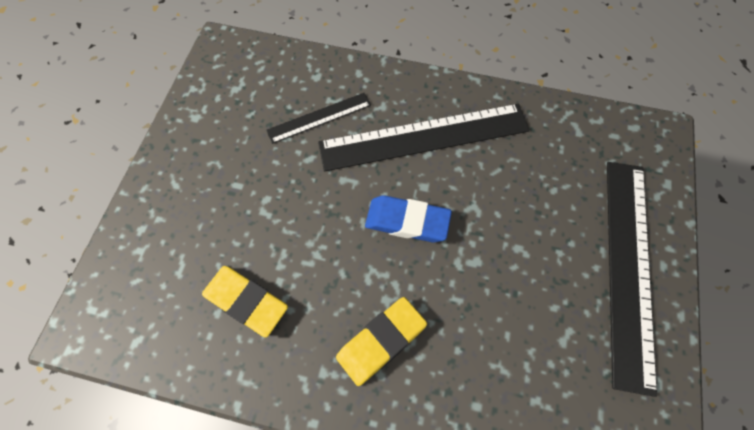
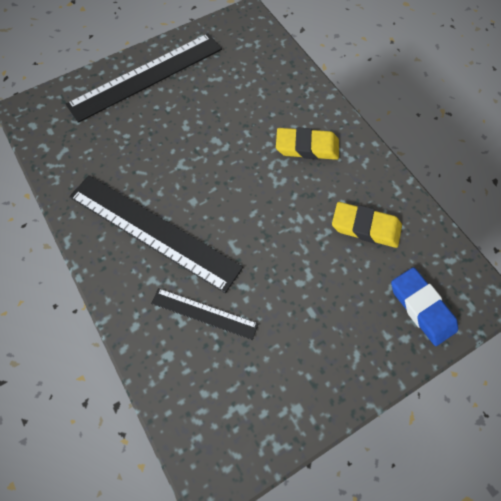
camera: 135 degrees left, 0 degrees up
(246, 302) = (365, 227): yellow eraser -> yellow eraser turned 60 degrees counterclockwise
(407, 221) = (227, 190): blue eraser -> blue eraser (421, 307)

